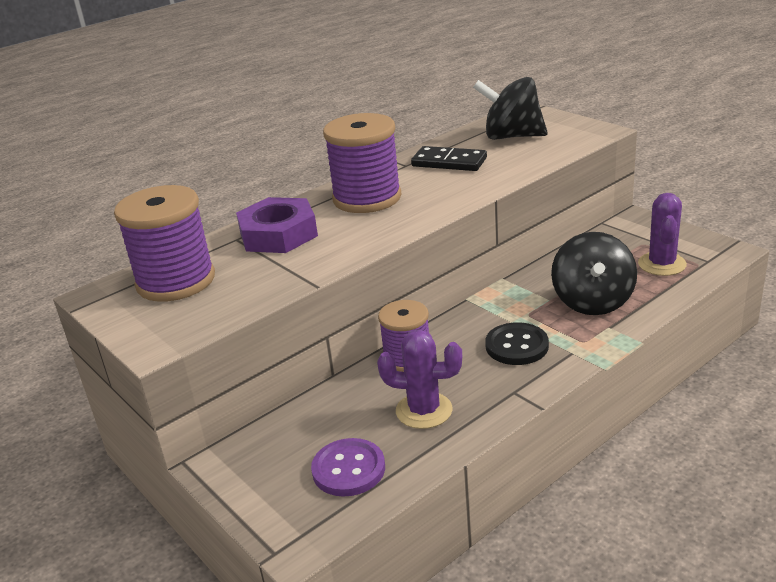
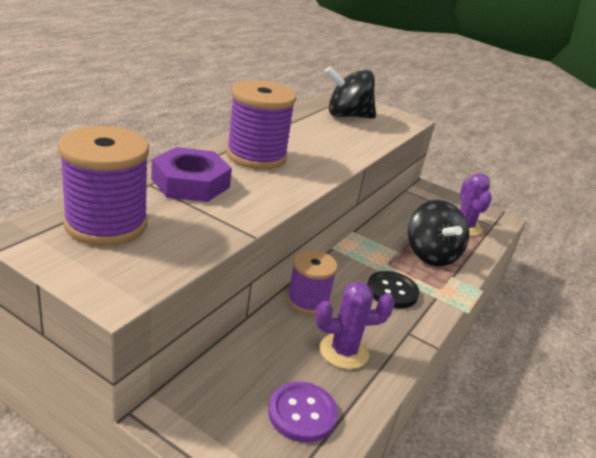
camera: 25 degrees left, 0 degrees up
(449, 162) = (309, 131): black domino -> none

